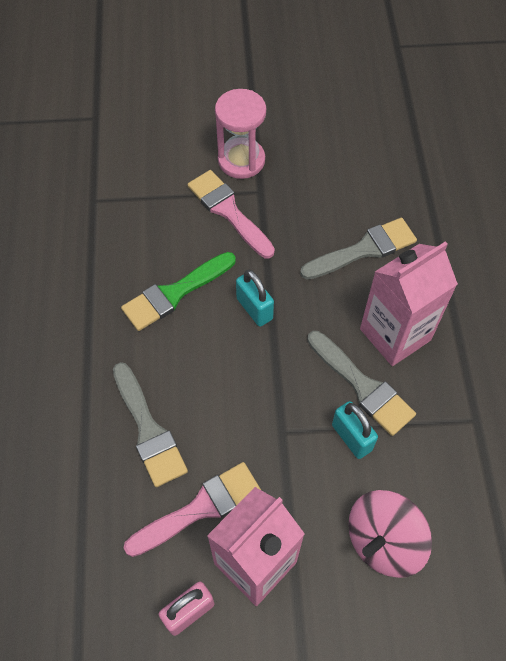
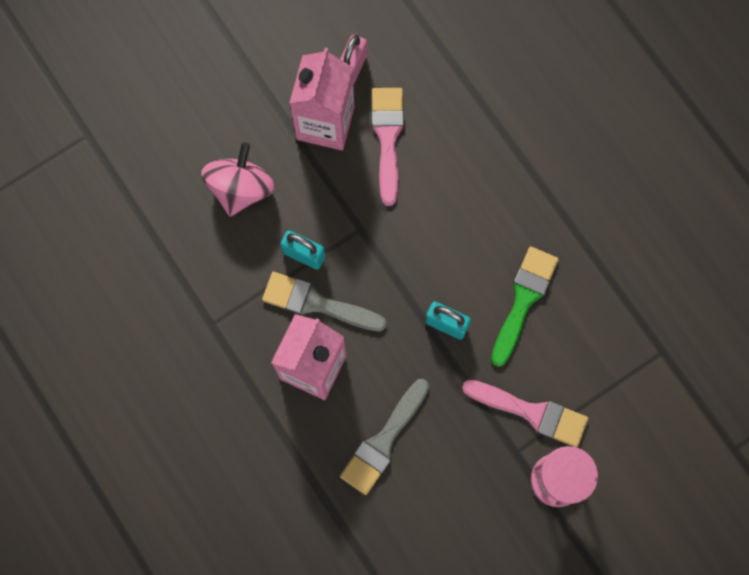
camera: 150 degrees right, 15 degrees up
(148, 430) = (464, 173): grey brush -> none
(200, 508) = (387, 138): pink brush -> pink brush turned 150 degrees clockwise

